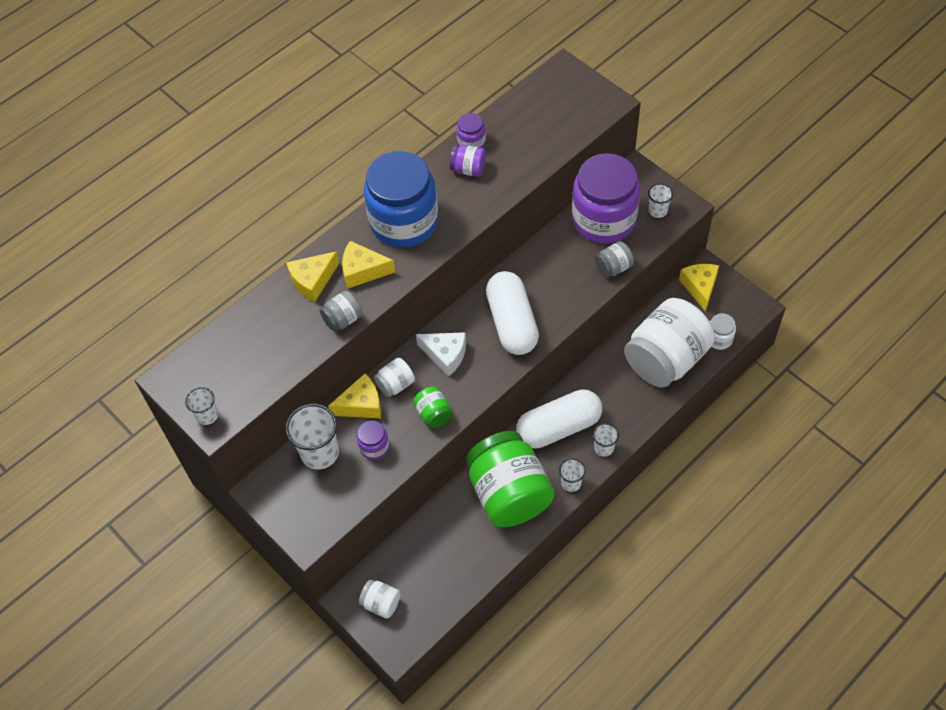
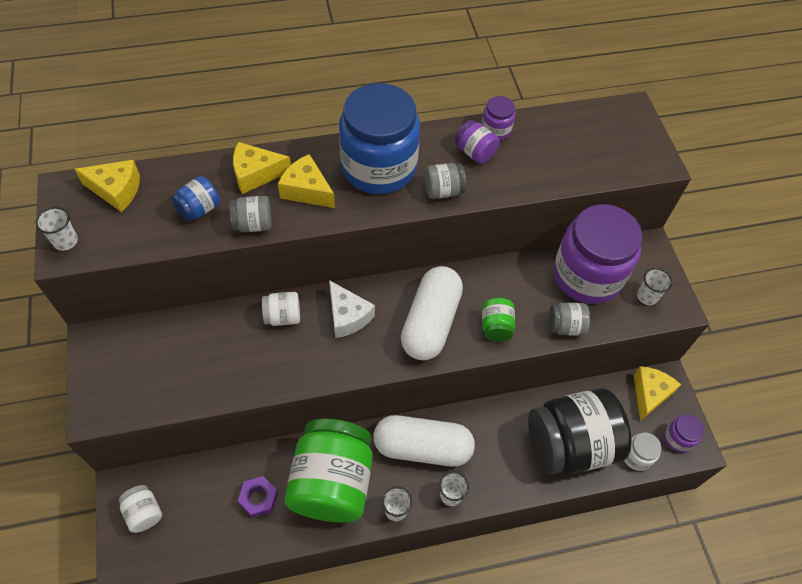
camera: 25 degrees right, 0 degrees up
(291, 332) = (199, 209): none -> blue jar
(320, 453) = (169, 338): white cup -> none
(361, 405) = (239, 316): yellow cheese -> yellow cheese (116, 190)
(374, 447) = (219, 363): purple jar -> purple jar (678, 438)
(434, 414) = (295, 365): green jar -> green jar (496, 327)
(462, 539) = (258, 498): none -> purple nut
(467, 213) = (443, 191): none -> grey jar
(666, 359) = (570, 444): white jar -> black jar

